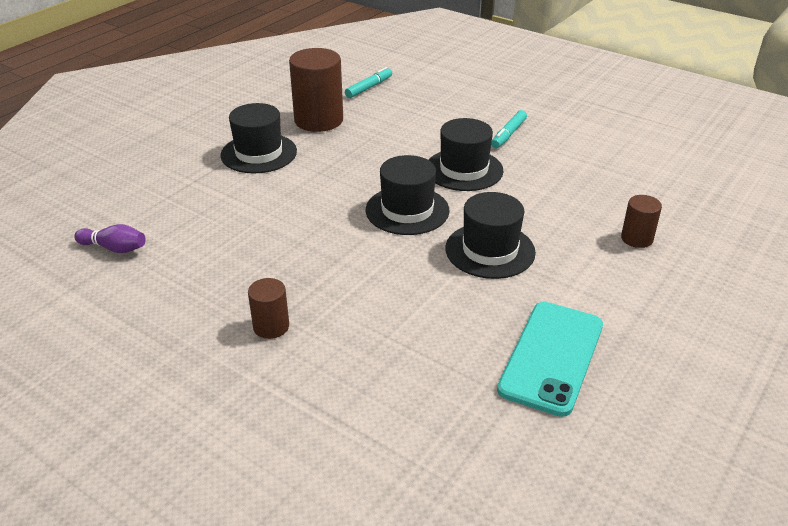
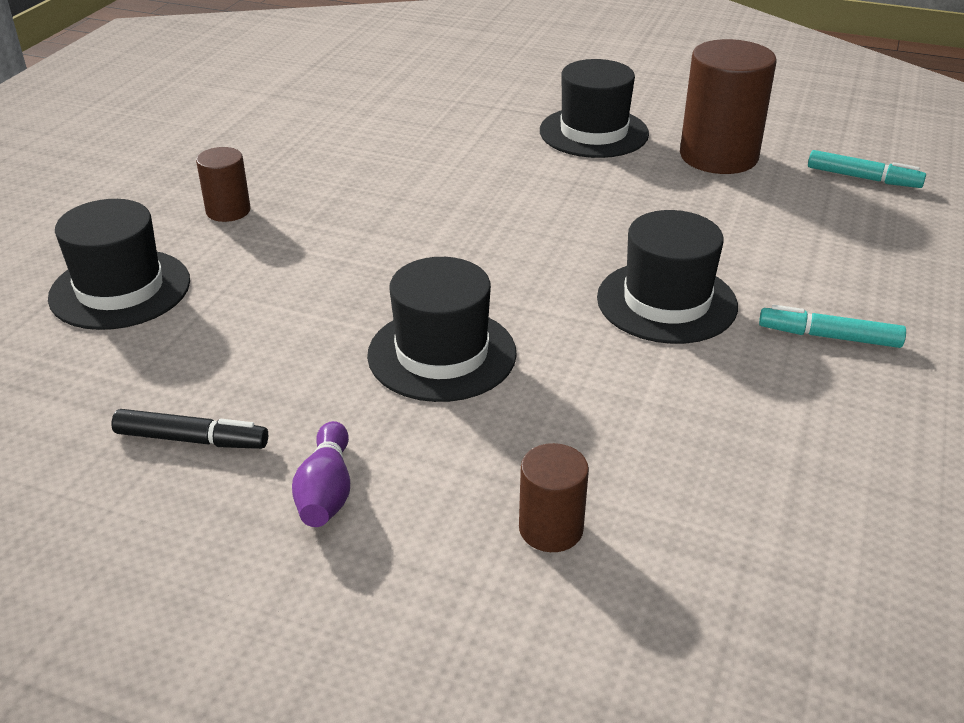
camera: 75 degrees right, 0 degrees up
(114, 248) = (346, 97): purple bowling pin -> purple bowling pin (326, 491)
(407, 210) = (515, 265): black hat -> black hat (120, 289)
(551, 357) = (192, 440): turquoise phone -> black marker

